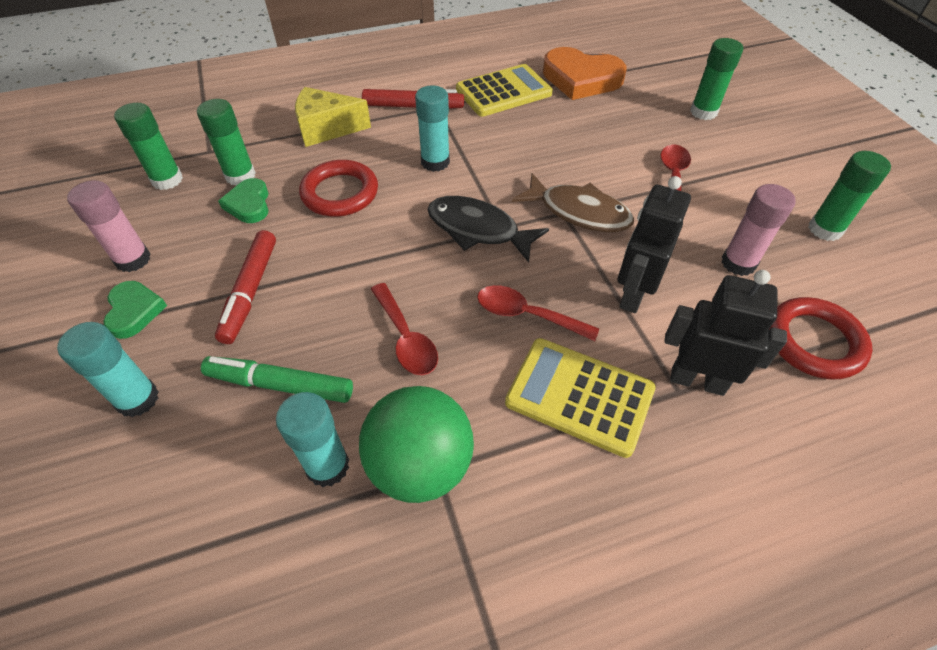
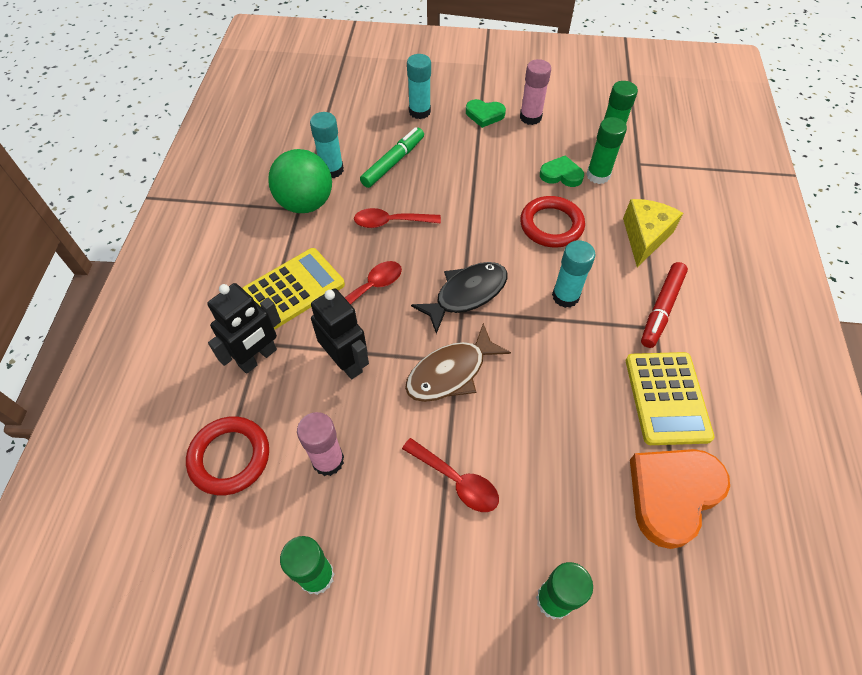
camera: 115 degrees right, 5 degrees up
(250, 291) = (473, 162): red marker -> none

